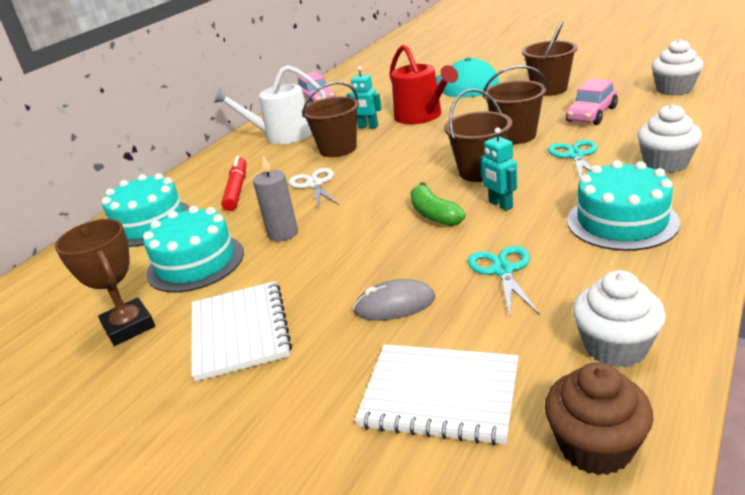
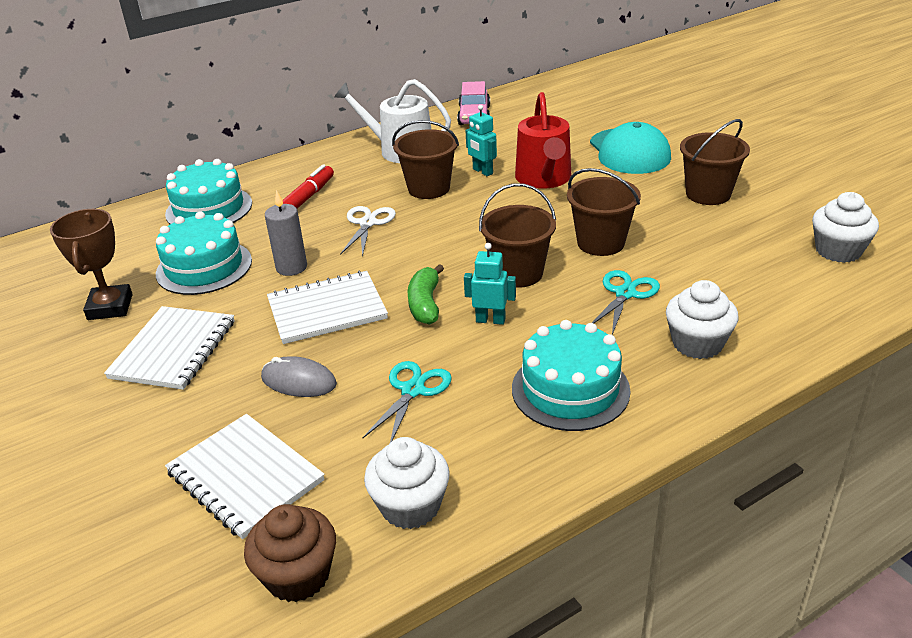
camera: 25 degrees right, 5 degrees up
(354, 248) = (327, 310): none -> white notebook
(500, 205) = (490, 320): turquoise robot -> turquoise robot turned 105 degrees clockwise
(591, 114) = (707, 248): pink car -> none

